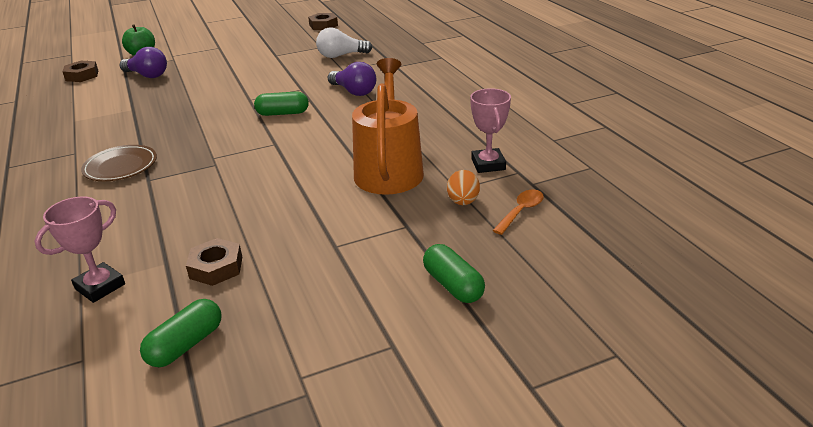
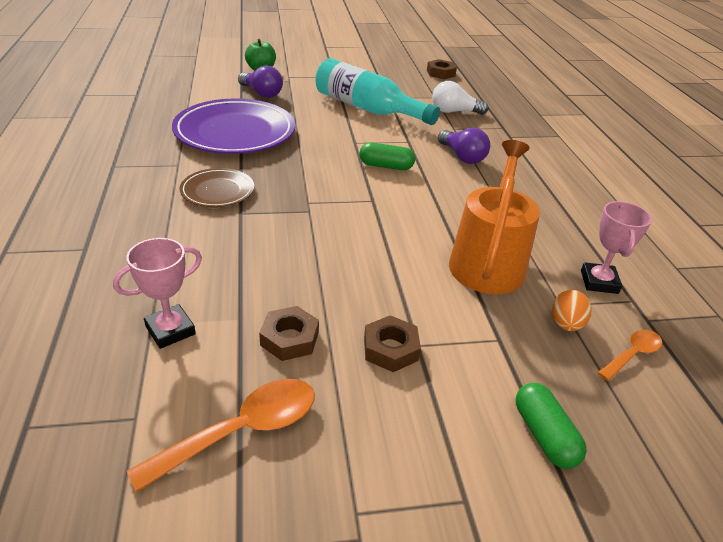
camera: 10 degrees right, 5 degrees up
(82, 75) = (201, 80): brown nut -> brown nut (390, 349)
(127, 114) = (235, 132): none -> purple plate
(186, 345) = (242, 431): green capsule -> orange spoon
(256, 68) = (367, 108): none -> turquoise bottle

